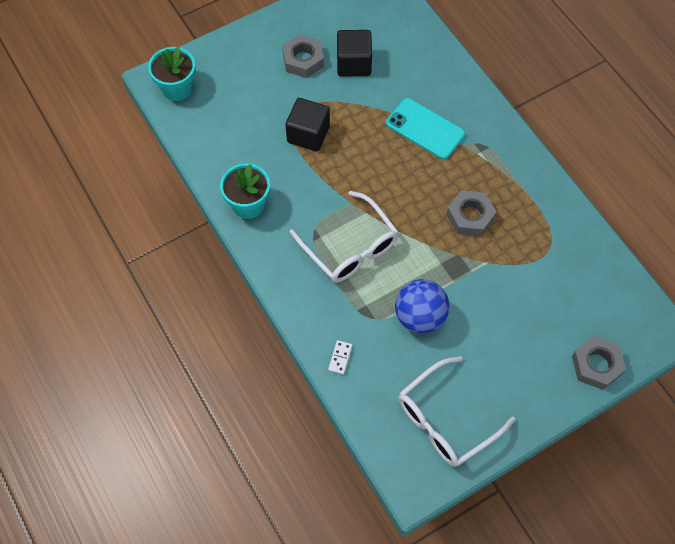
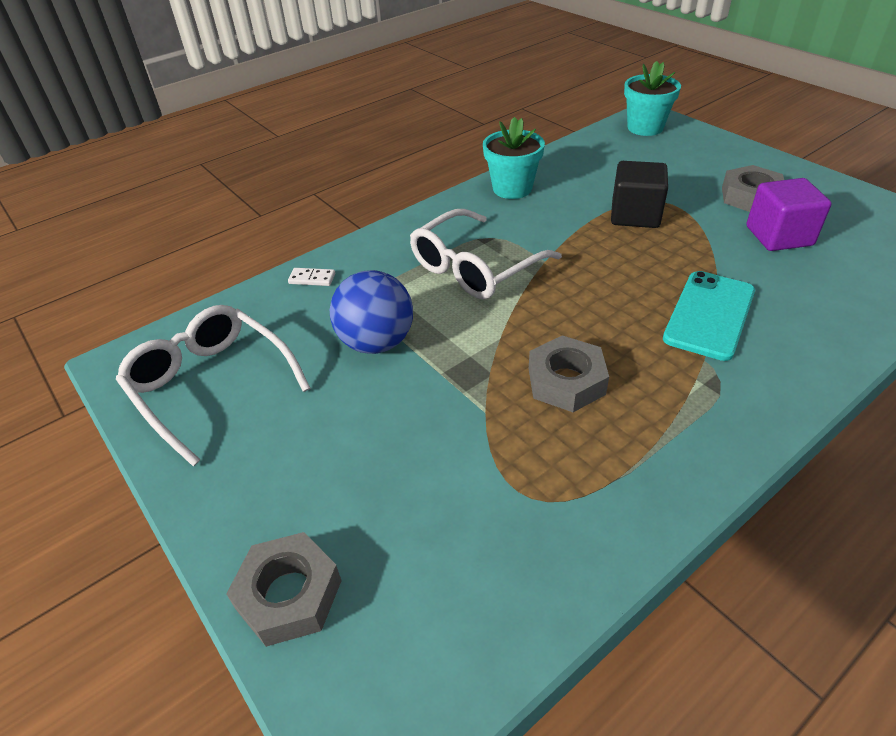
camera: 85 degrees right, 20 degrees down
(354, 63) = (779, 236): black cube -> purple cube

